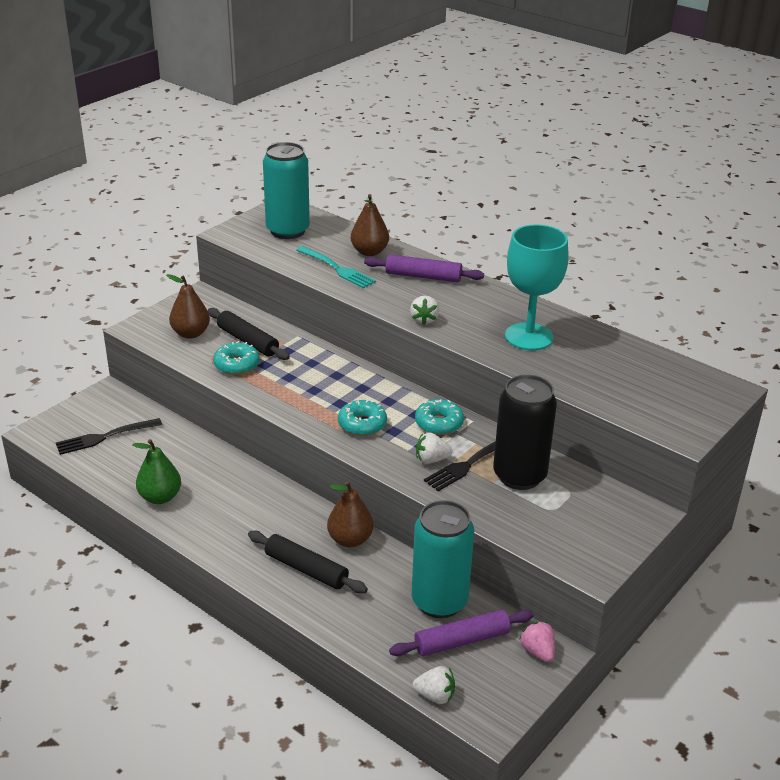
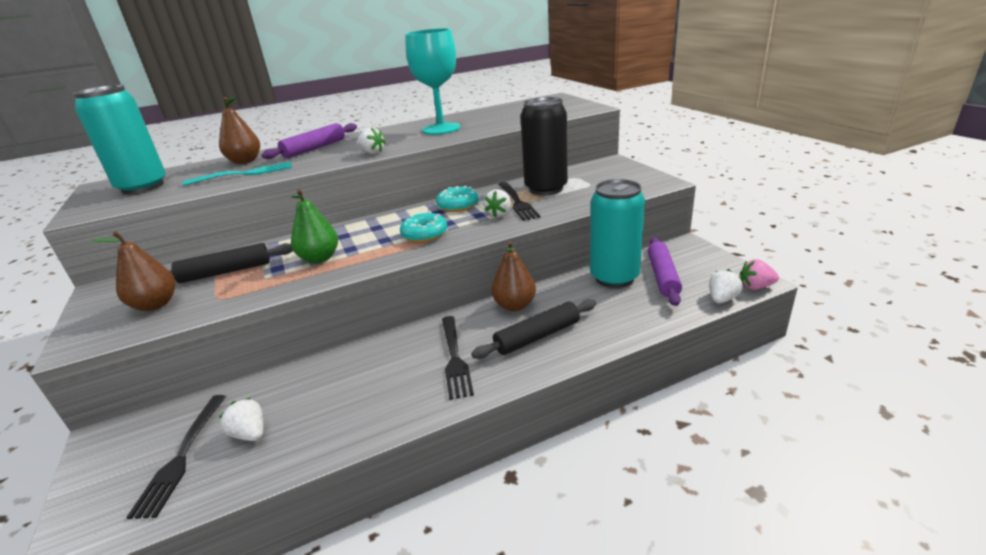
camera: 60 degrees left, 5 degrees down
(134, 456) = (250, 433): none -> white strawberry
(160, 497) = (346, 422): green pear -> green pear (319, 258)
(236, 365) = (253, 283): turquoise donut -> none
(254, 527) = (454, 358): none -> black fork
(537, 651) = (684, 250): pink strawberry -> pink strawberry (756, 287)

